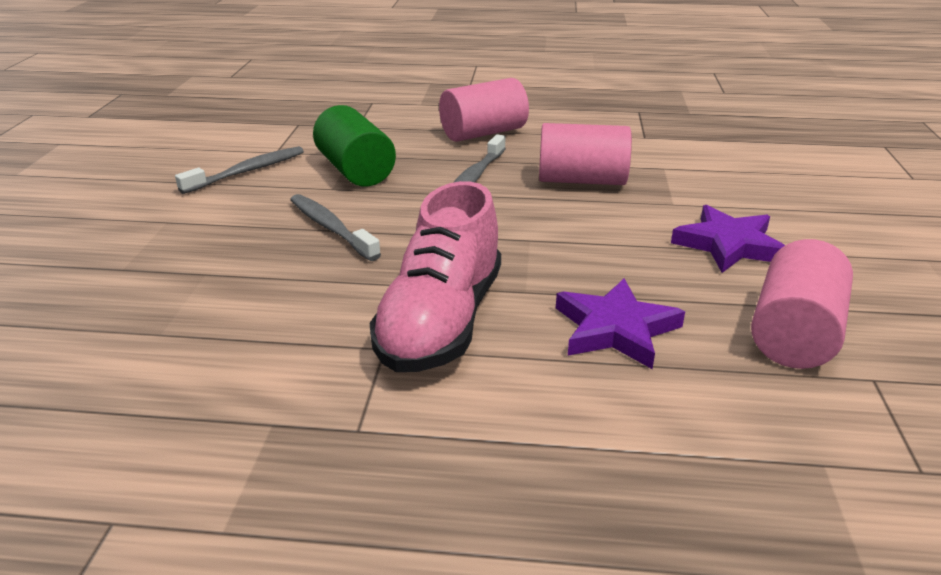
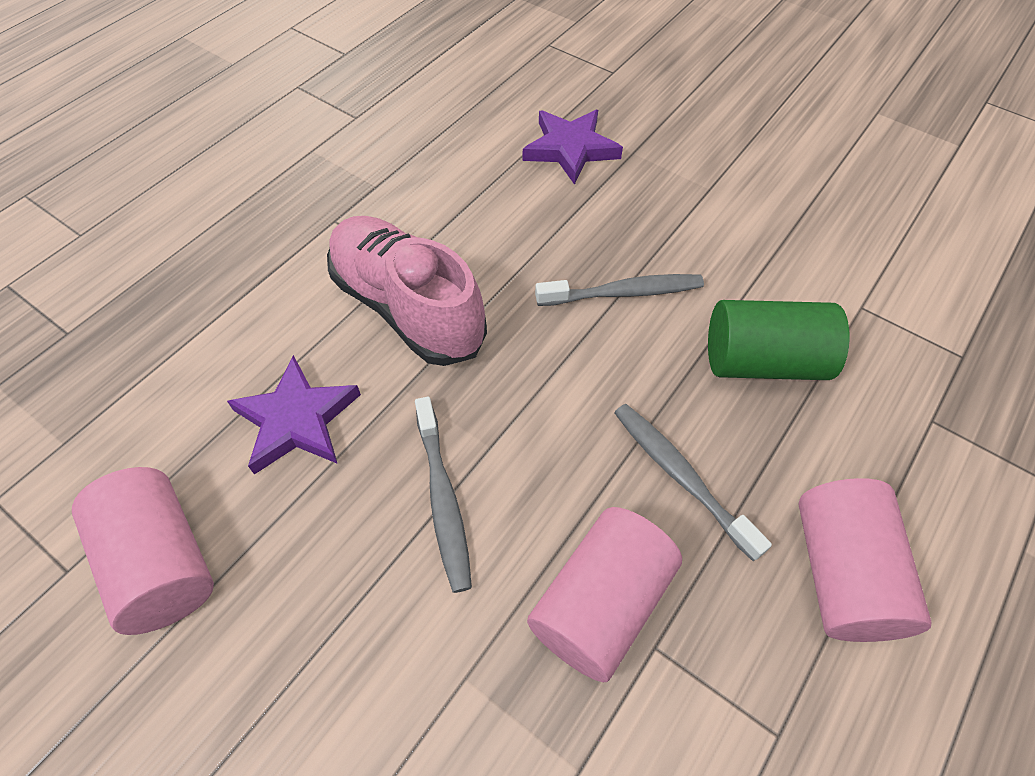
camera: 120 degrees right, 25 degrees up
(247, 171) = (806, 267): grey toothbrush -> grey toothbrush (443, 500)
(728, 245) = (329, 652): purple star -> purple star (570, 149)

